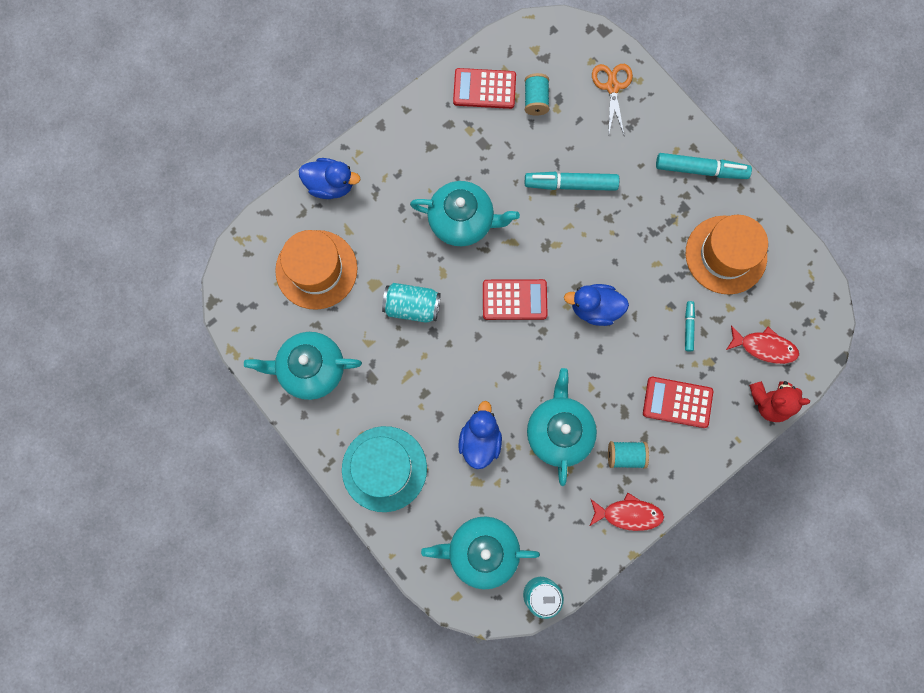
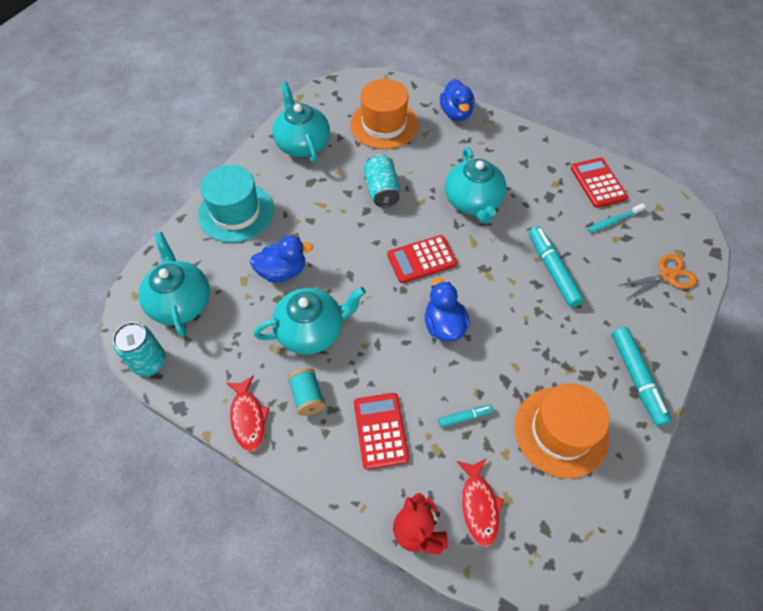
camera: 70 degrees right, 20 degrees down
(514, 300) = (421, 259): red calculator -> red calculator turned 90 degrees clockwise
(535, 100) = (613, 221): turquoise spool -> turquoise toothbrush

